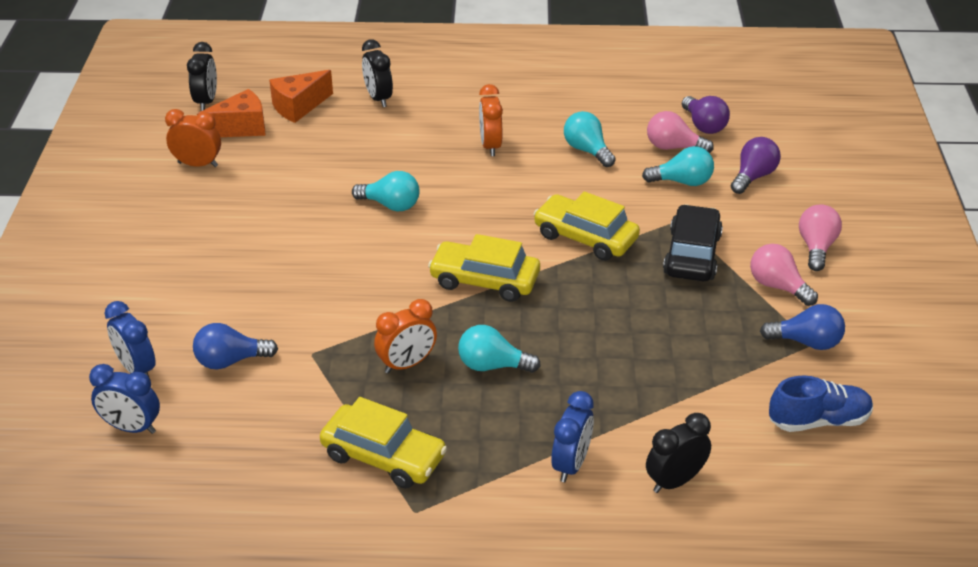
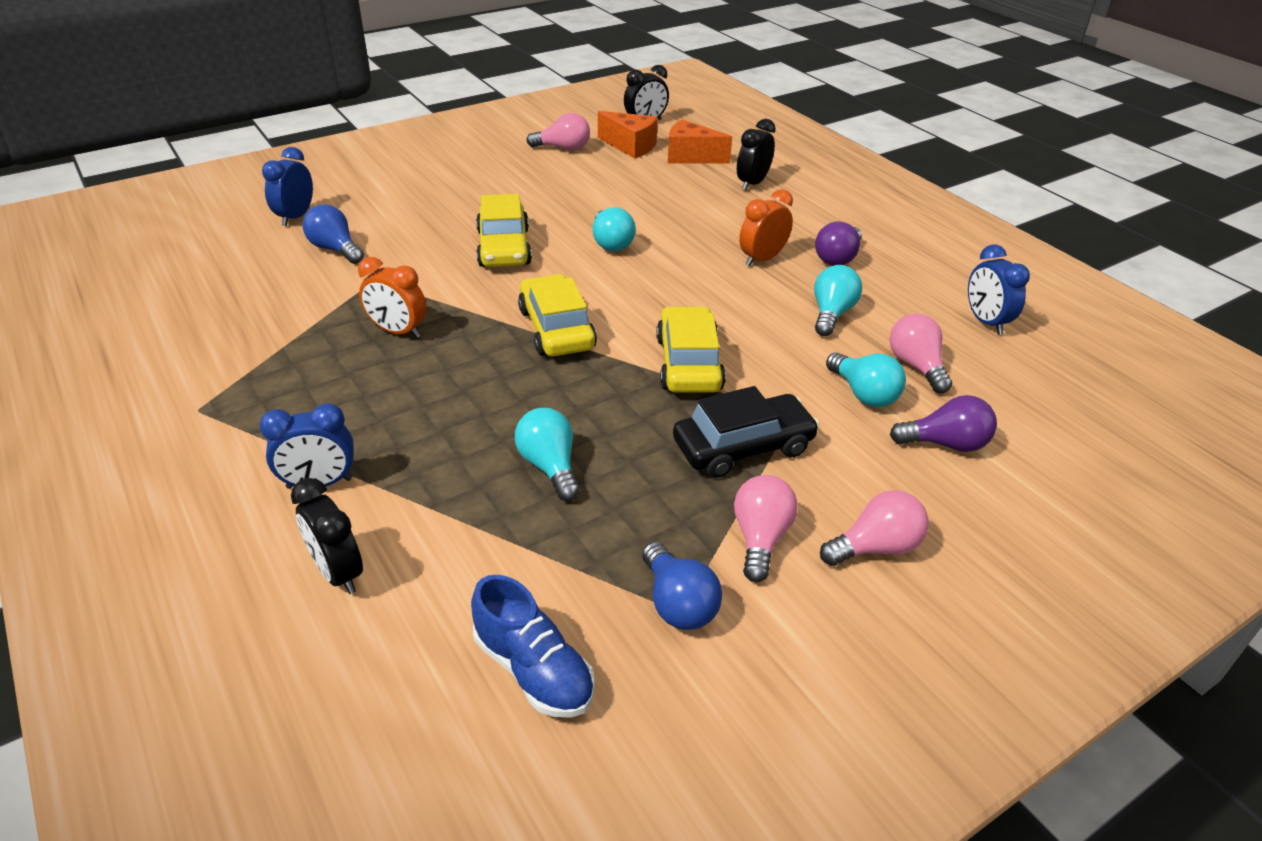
camera: 55 degrees right, 0 degrees up
(132, 427) = (227, 240): blue clock -> blue clock (986, 322)
(198, 164) = (563, 148): orange clock -> pink light bulb
(383, 456) = (263, 365): yellow car -> yellow car (504, 248)
(492, 365) = (434, 379): turquoise light bulb -> turquoise light bulb (550, 466)
(675, 481) = (338, 573): black clock -> black clock turned 150 degrees counterclockwise
(704, 125) = (987, 373): purple light bulb -> purple light bulb (838, 258)

